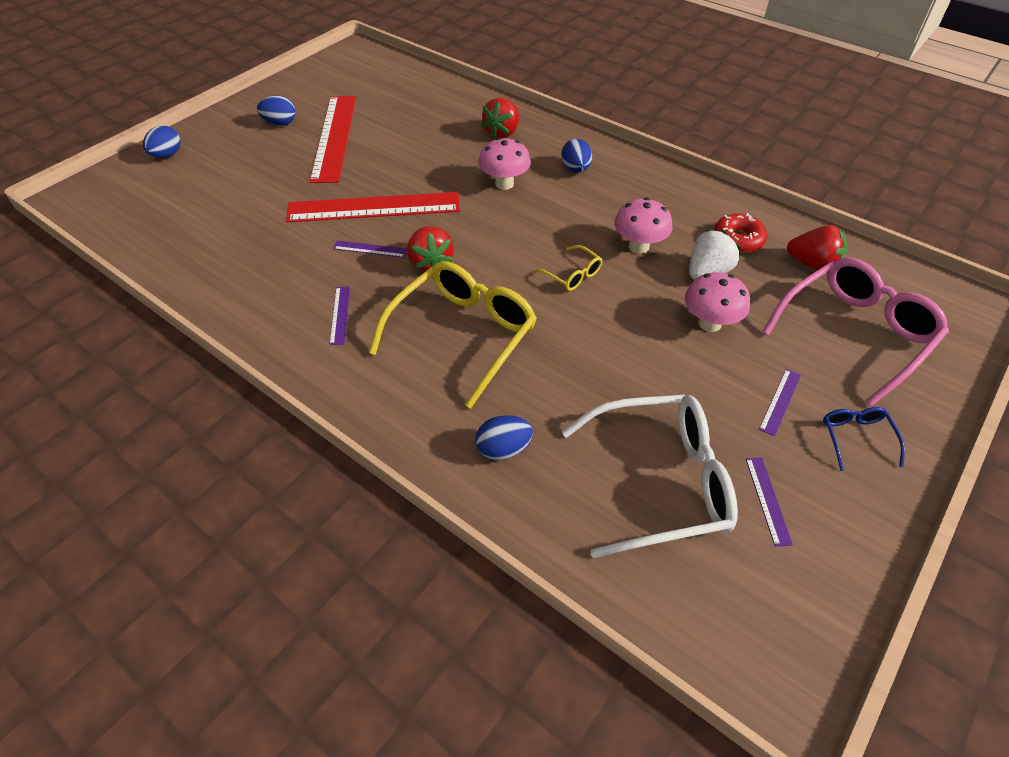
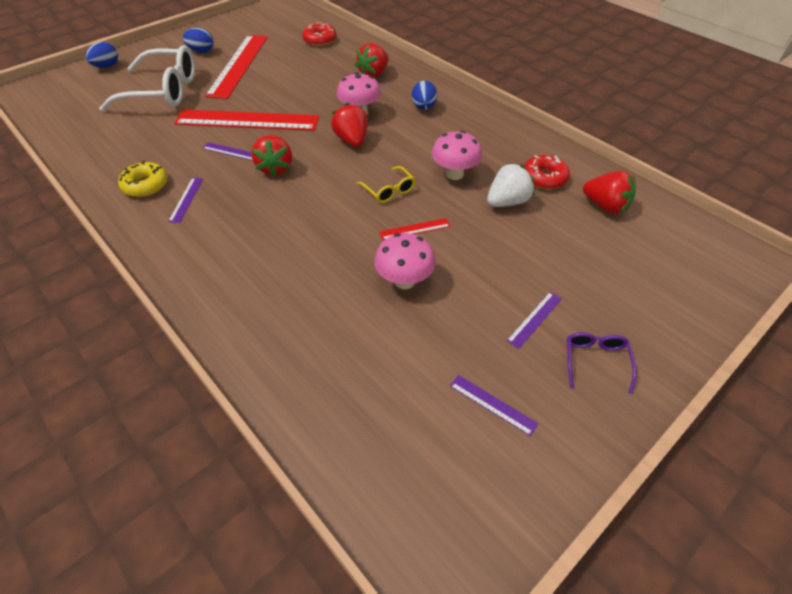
camera: 10 degrees right, 0 degrees up
(283, 303) = (146, 185): none -> yellow donut
(421, 95) = (320, 40): none -> red donut
(462, 336) = (277, 228): yellow glasses -> none
(503, 449) = (275, 325): blue egg -> none
(507, 219) = (352, 140): none -> red strawberry
(617, 317) = (415, 229): none -> red ruler
(658, 482) = (398, 373): white glasses -> white glasses (162, 91)
(709, 323) = (494, 244): pink mushroom -> pink mushroom (404, 281)
(767, 500) = (492, 404): purple ruler -> purple ruler turned 60 degrees counterclockwise
(854, 334) = (624, 270): pink glasses -> none
(856, 439) = (595, 362): blue glasses -> purple glasses

